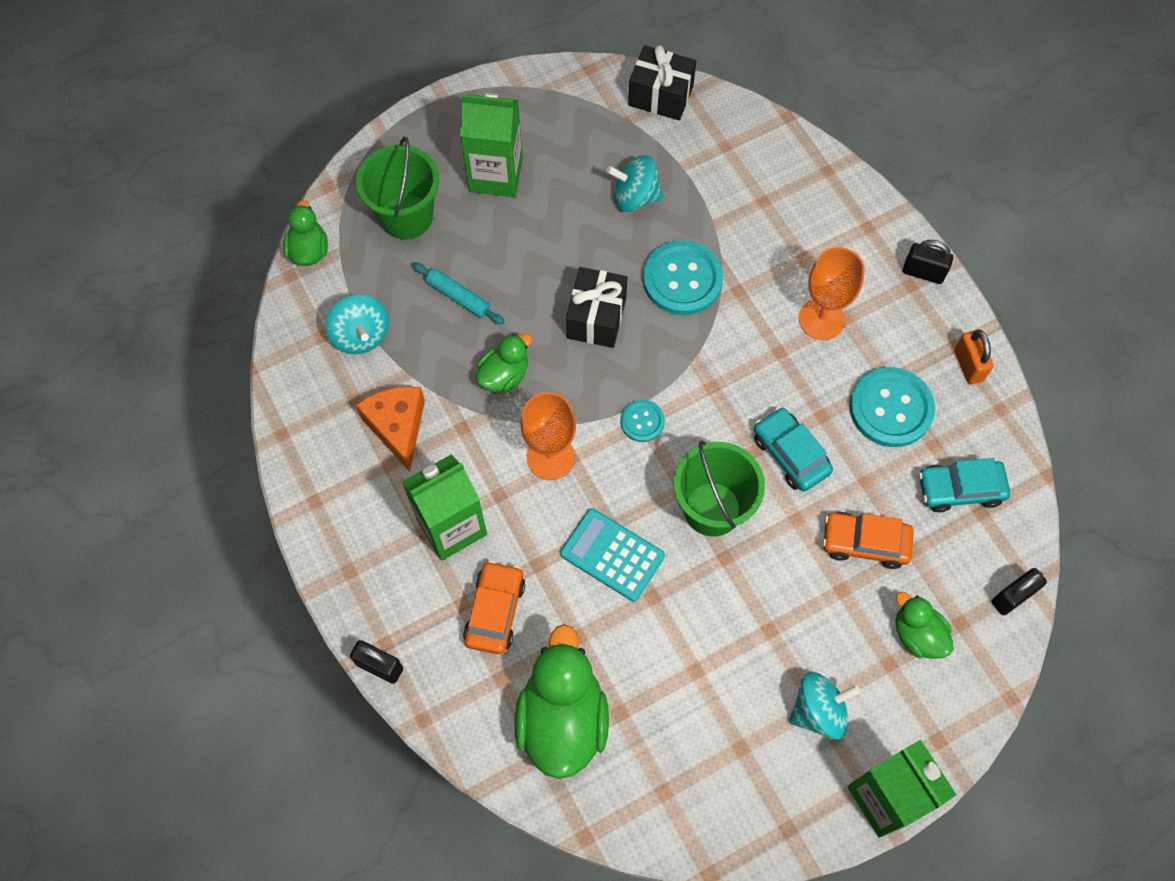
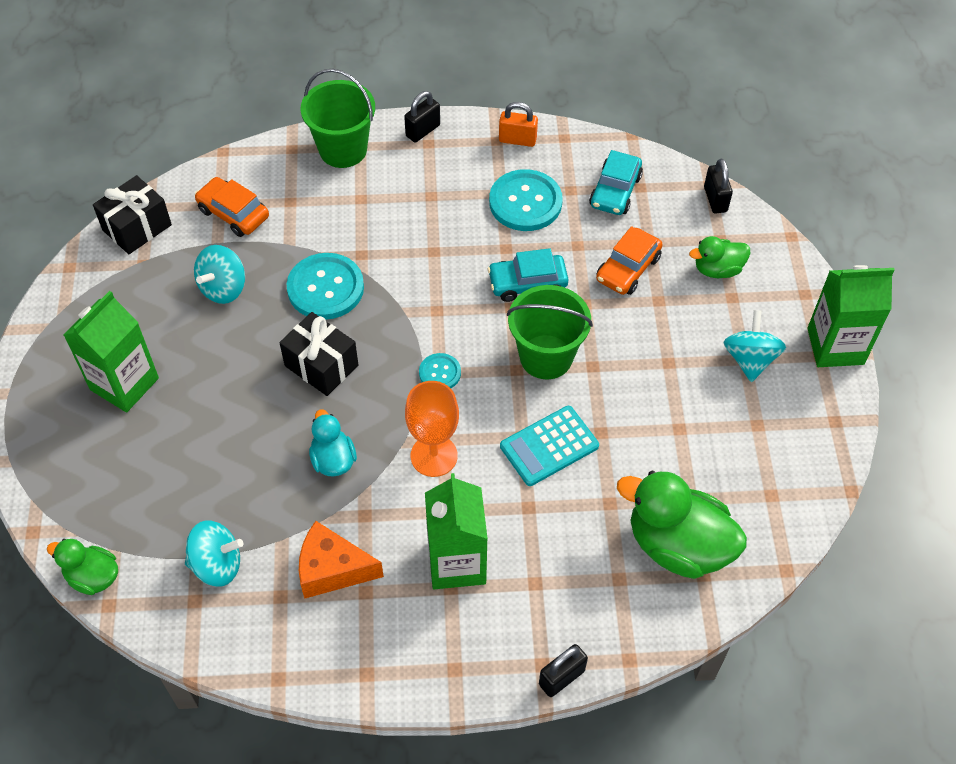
camera: 65 degrees left, 10 degrees down
(406, 216) = (116, 475): green bucket -> green bucket (343, 149)
(458, 297) = (230, 465): turquoise rolling pin -> none
(495, 611) = (555, 559): orange car -> orange car (233, 213)
(504, 375) = (333, 460): green duck -> turquoise duck
(821, 319) = (422, 211): orange goblet -> none

